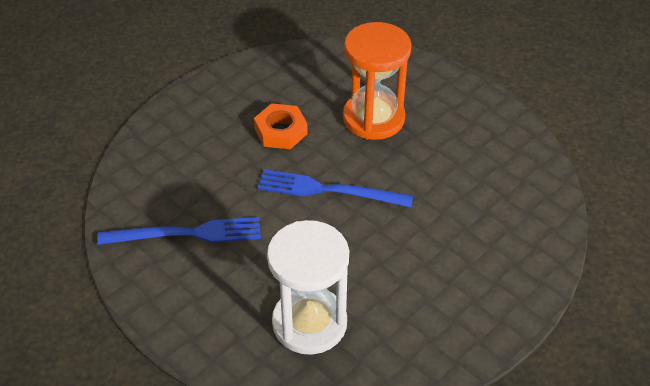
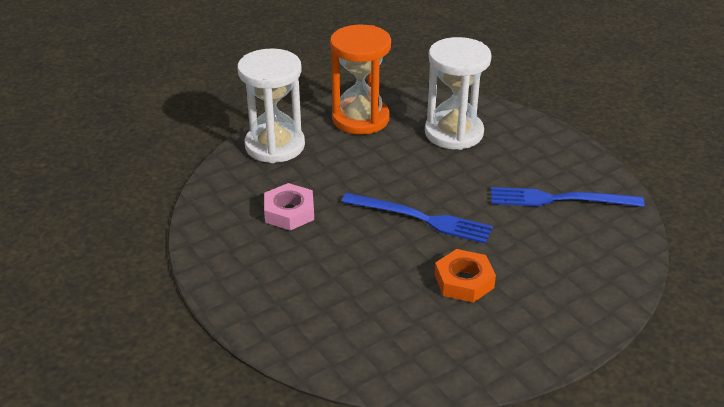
camera: 170 degrees left, 10 degrees down
(373, 118) = (355, 283): orange hourglass -> orange hourglass (360, 119)
(460, 181) = (289, 212): none -> pink nut
(518, 269) = (275, 146): none -> white hourglass

